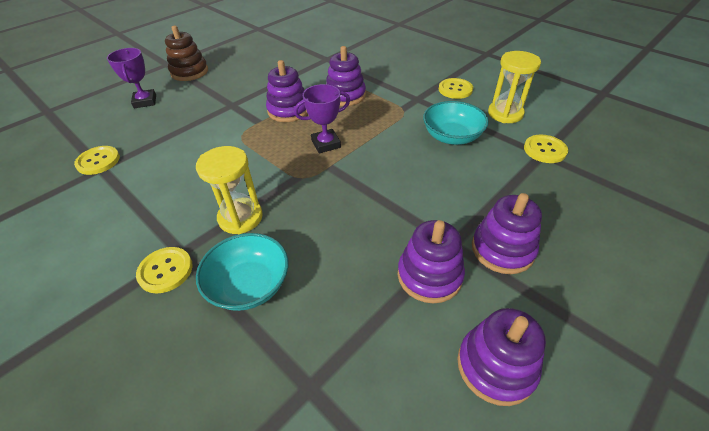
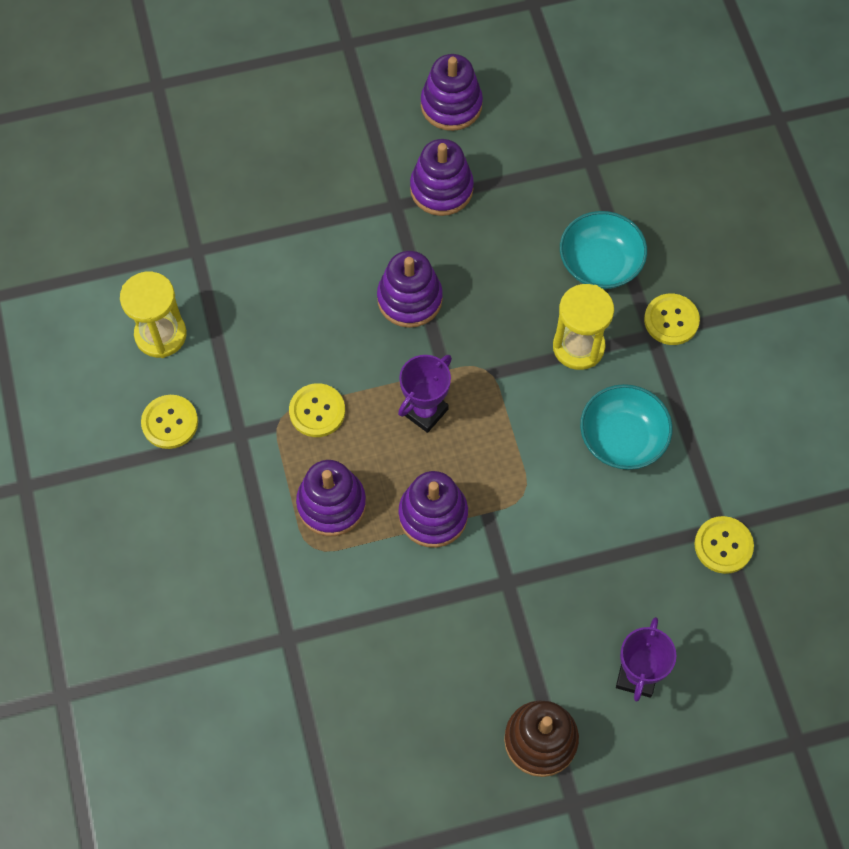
camera: 150 degrees left, 20 degrees up
(326, 144) = (425, 411): purple trophy -> purple trophy turned 60 degrees counterclockwise
(452, 137) = (266, 334): turquoise bowl -> turquoise bowl (622, 438)
(502, 249) = (358, 176): purple stacking toy -> purple stacking toy (409, 299)
(544, 150) = (187, 254): yellow button -> yellow button (317, 411)

